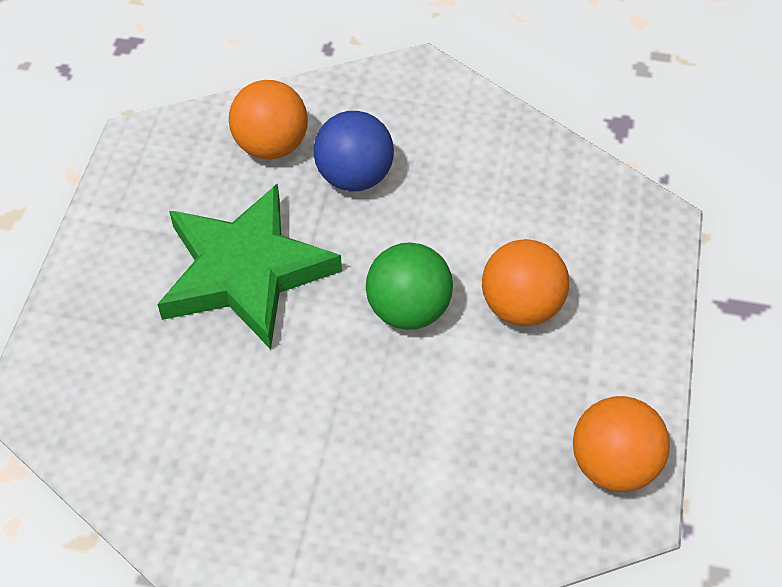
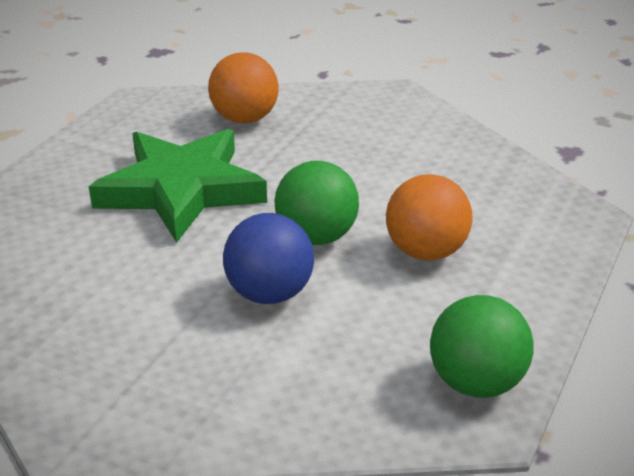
camera: 15 degrees right, 20 degrees down
(354, 177) = (307, 146): blue ball -> blue ball (269, 293)
(613, 464) = (476, 383): orange ball -> green ball

